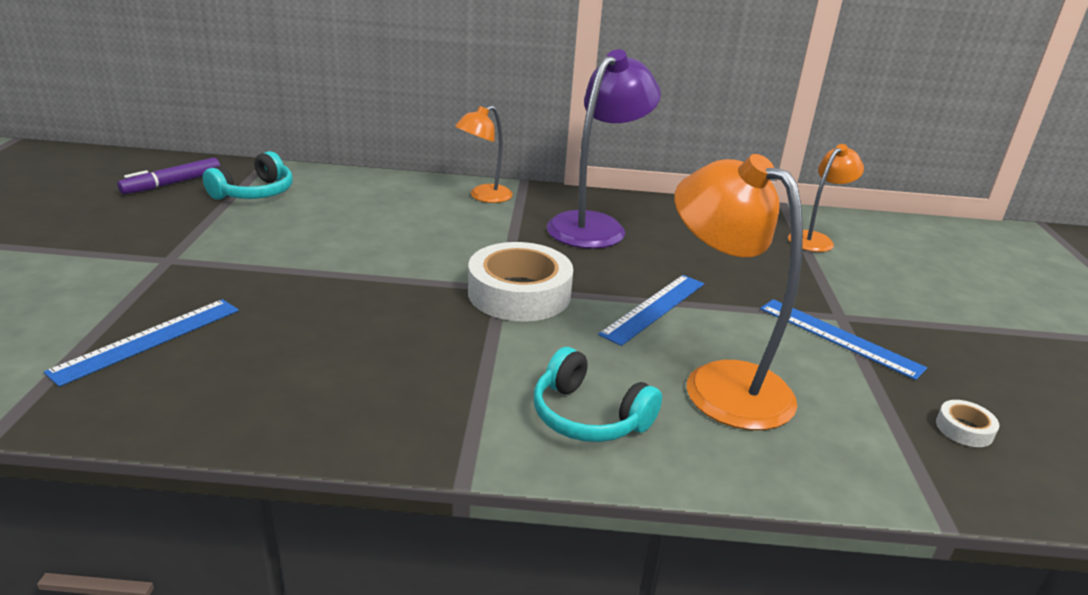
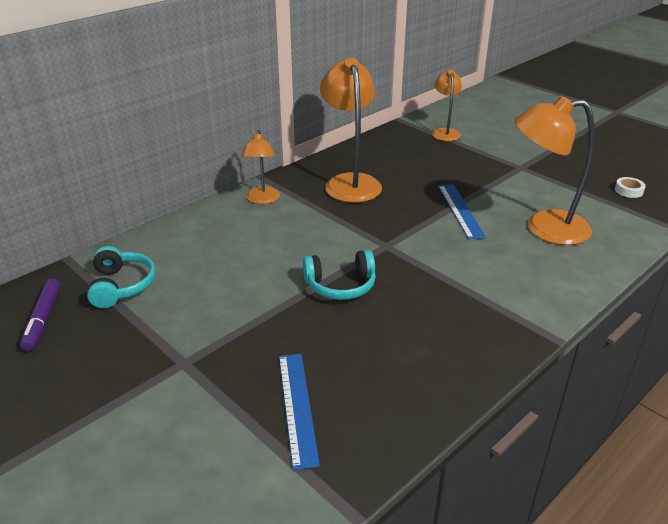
camera: 45 degrees left, 5 degrees up
(519, 293) = (399, 243): white tape -> none
(588, 416) = (537, 278): turquoise headphones -> turquoise headphones (341, 285)
(595, 225) = (350, 182): purple lamp -> orange lamp
(839, 337) = (537, 178): blue ruler -> none

